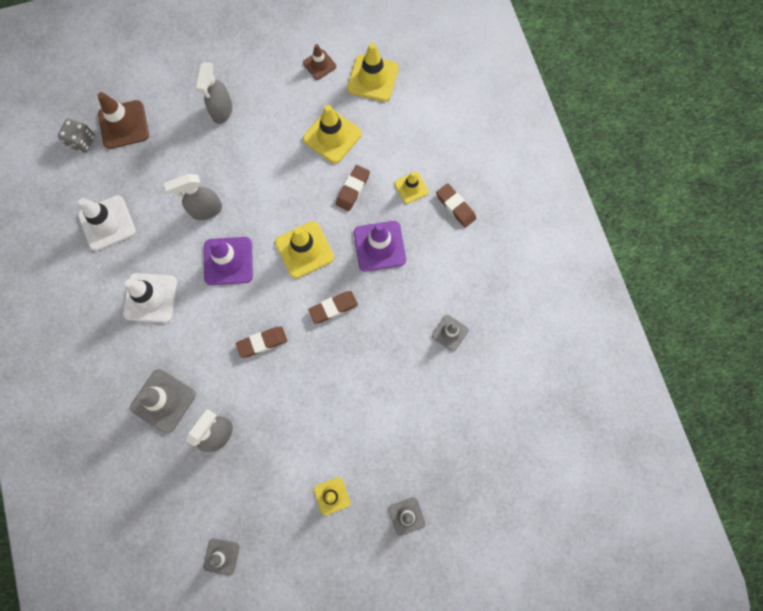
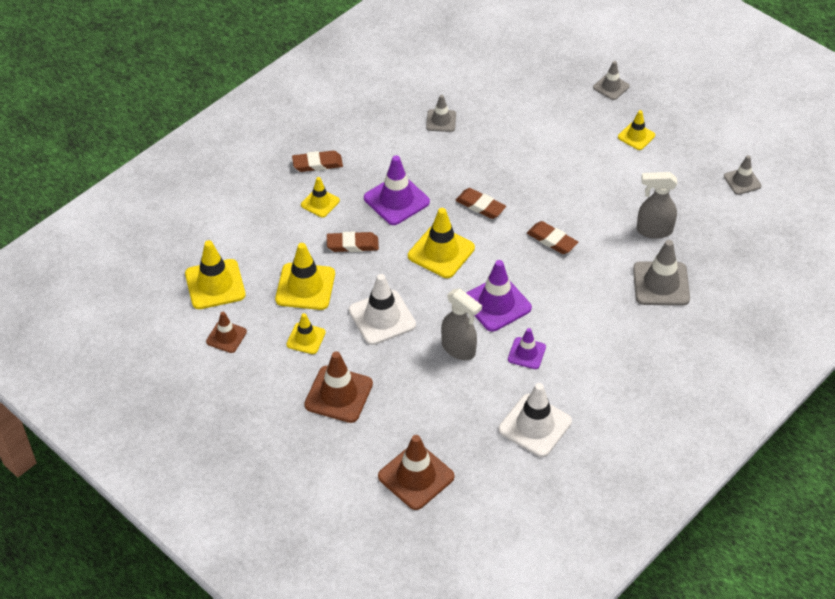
camera: 120 degrees left, 25 degrees down
(82, 141) = (463, 505): grey dice -> none
(150, 298) = (579, 345): white traffic cone -> white traffic cone (382, 318)
(170, 255) = (526, 353): none -> purple traffic cone
(222, 111) = (338, 394): grey spray bottle -> brown traffic cone
(284, 114) = (306, 338): none -> yellow traffic cone
(455, 207) = (317, 164): brown eraser -> brown eraser turned 60 degrees clockwise

